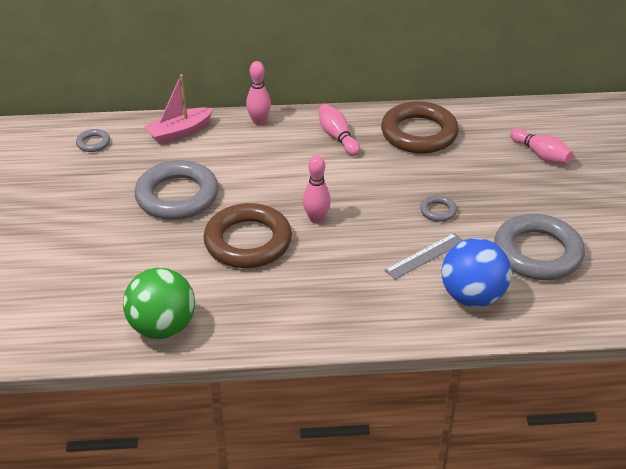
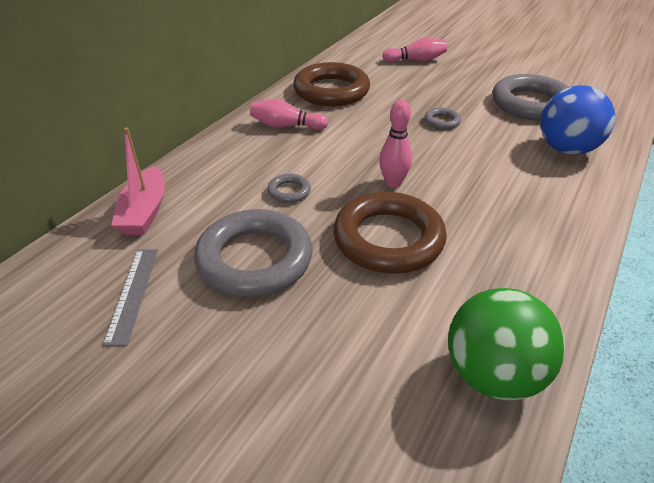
camera: 55 degrees left, 0 degrees up
(93, 143) = (59, 290): grey ring -> grey ring (289, 191)
(259, 121) = (203, 156): pink bowling pin -> none
(425, 256) = (496, 149): grey ruler -> grey ruler (132, 294)

